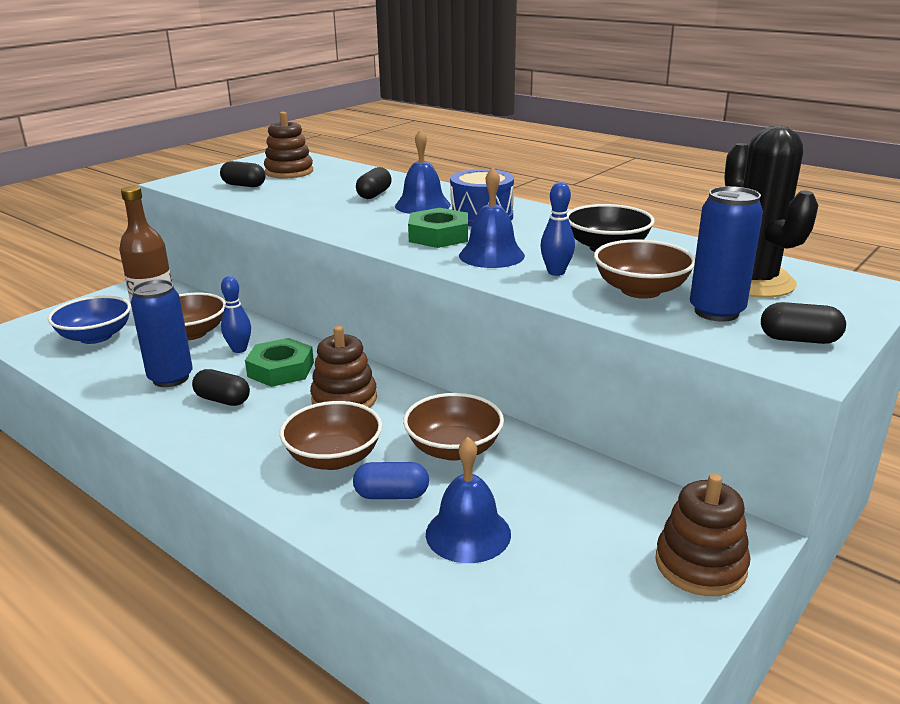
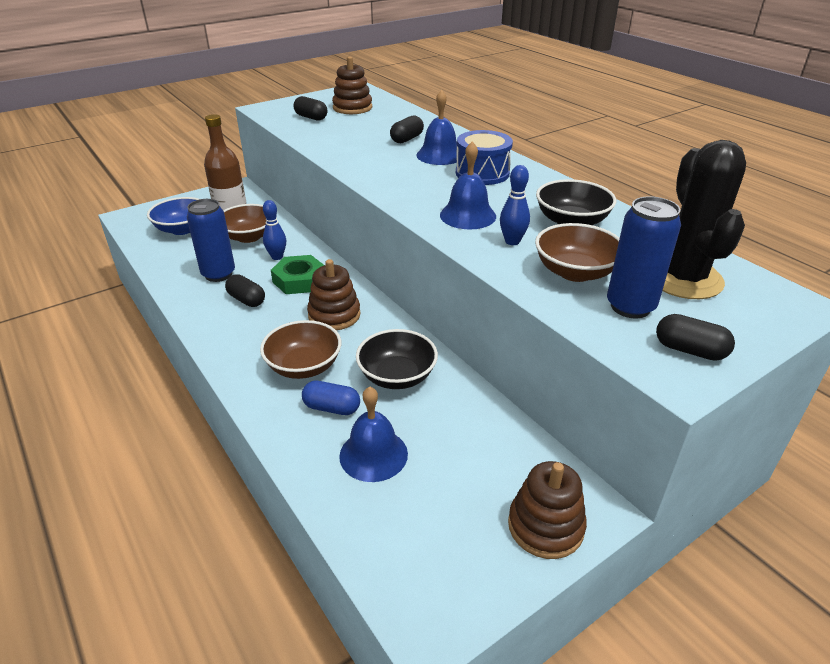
camera: 15 degrees right, 10 degrees up
(439, 236) = (435, 189): green nut -> none
(454, 449) = (397, 376): brown bowl -> black bowl

